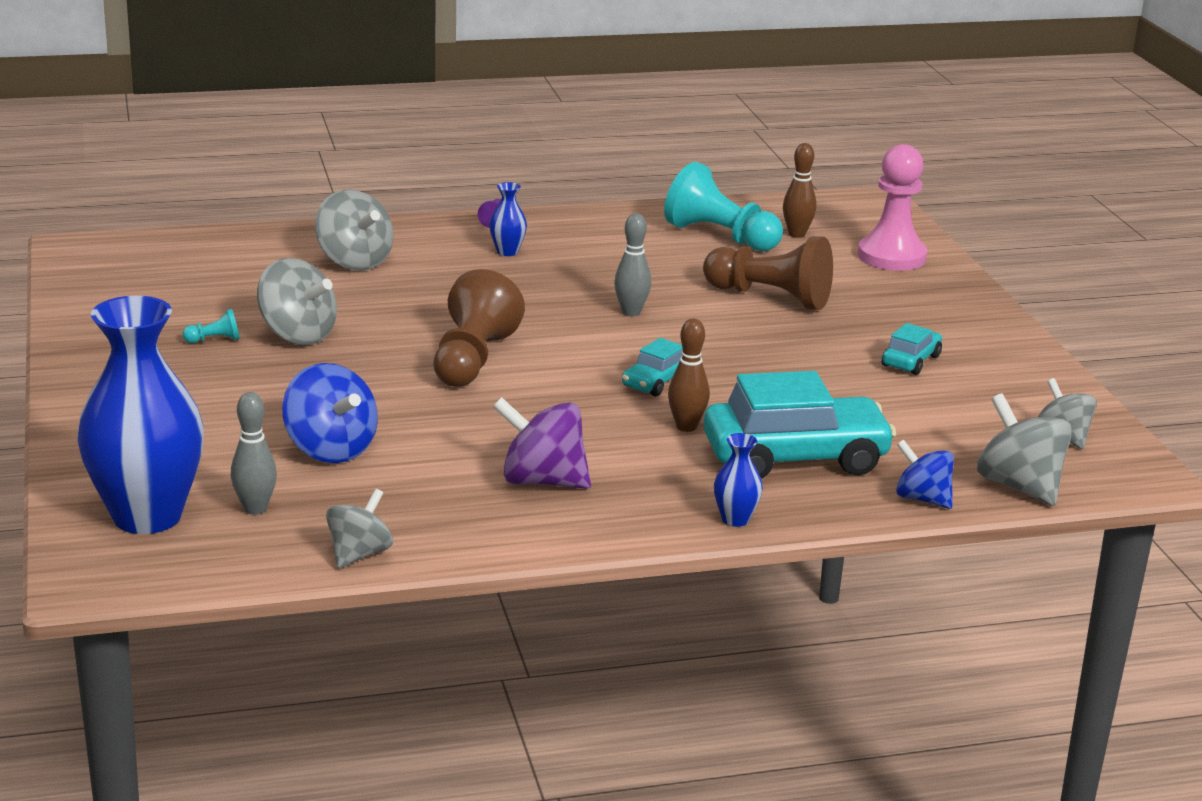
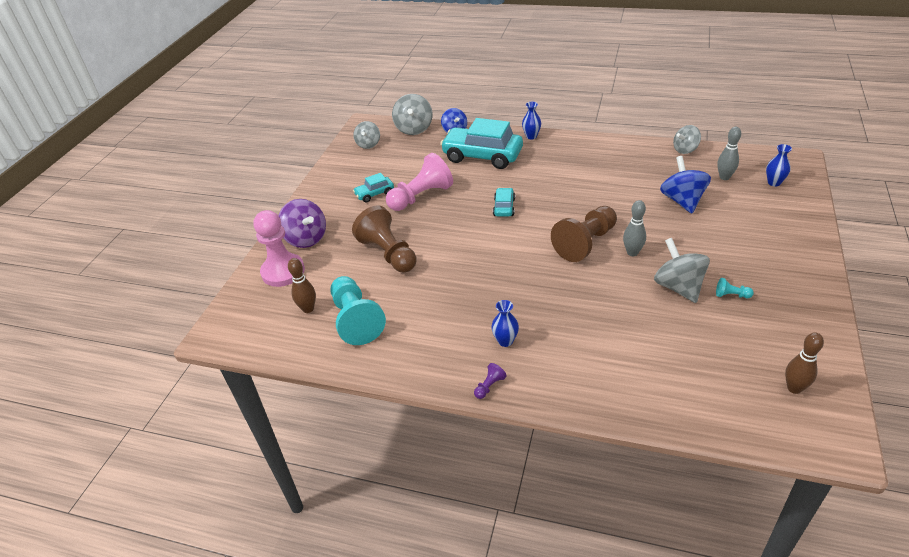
camera: 145 degrees left, 15 degrees up
(147, 516) = (774, 183): blue vase -> blue vase, size x0.41
(354, 262) = (617, 358): grey spinning top -> none
(542, 481) = (594, 166): purple spinning top -> purple spinning top (306, 238)
(631, 312) = (474, 260): grey bowling pin -> grey bowling pin (632, 252)
(656, 382) = (504, 207): turquoise car -> turquoise car turned 60 degrees counterclockwise
(686, 427) = (512, 180): brown bowling pin -> brown bowling pin (794, 388)
(822, 371) = (421, 196): none -> pink pawn

